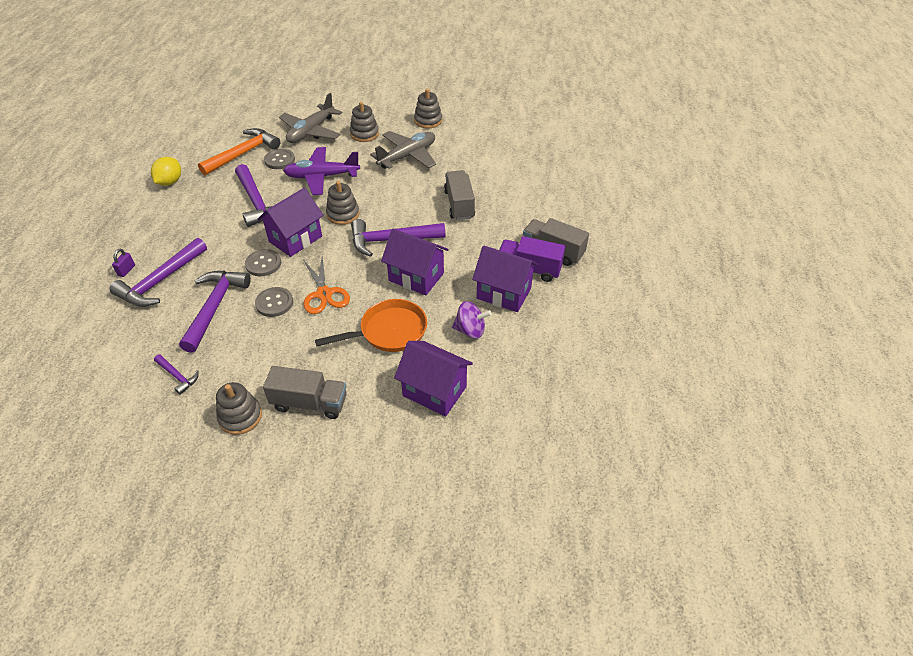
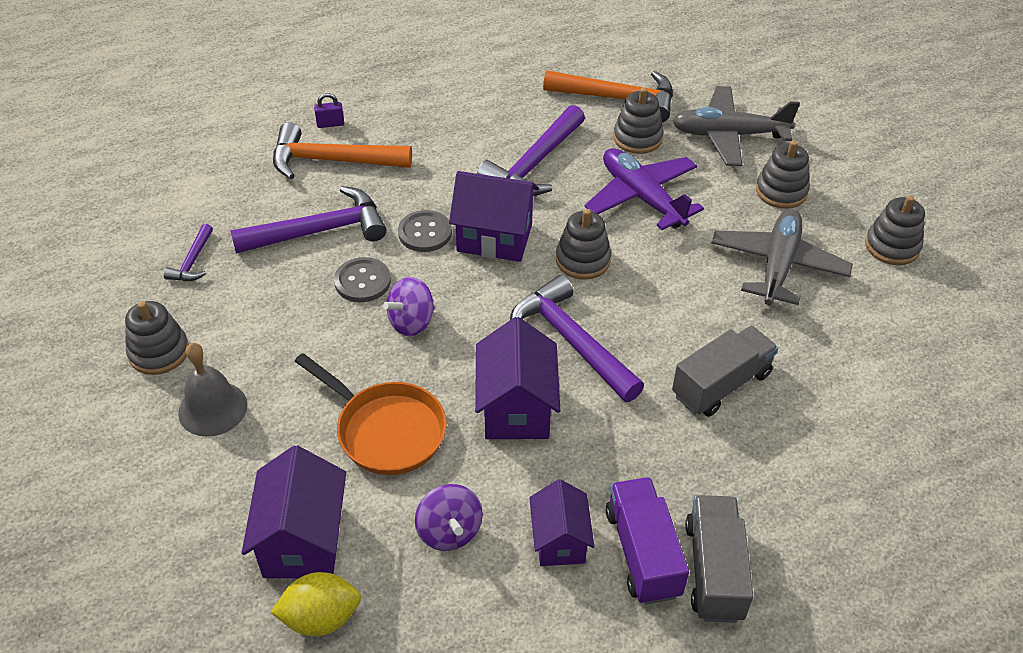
camera: 60 degrees right, 0 degrees up
(160, 281) = (331, 161): purple hammer -> orange hammer
(170, 182) = (506, 69): yellow lemon -> yellow lemon (321, 618)
(279, 160) = (637, 138): grey button -> grey stacking toy
(309, 403) = (213, 408): grey truck -> grey bell
(324, 294) = (411, 322): orange scissors -> purple spinning top
(407, 156) = (778, 265): grey plane -> grey plane turned 90 degrees counterclockwise
(504, 293) = (559, 541): purple house -> purple house, size x0.65

